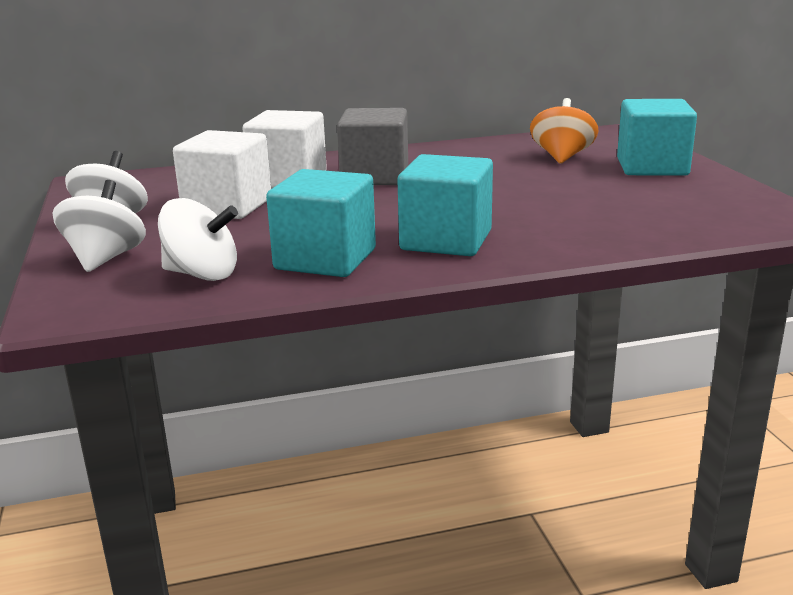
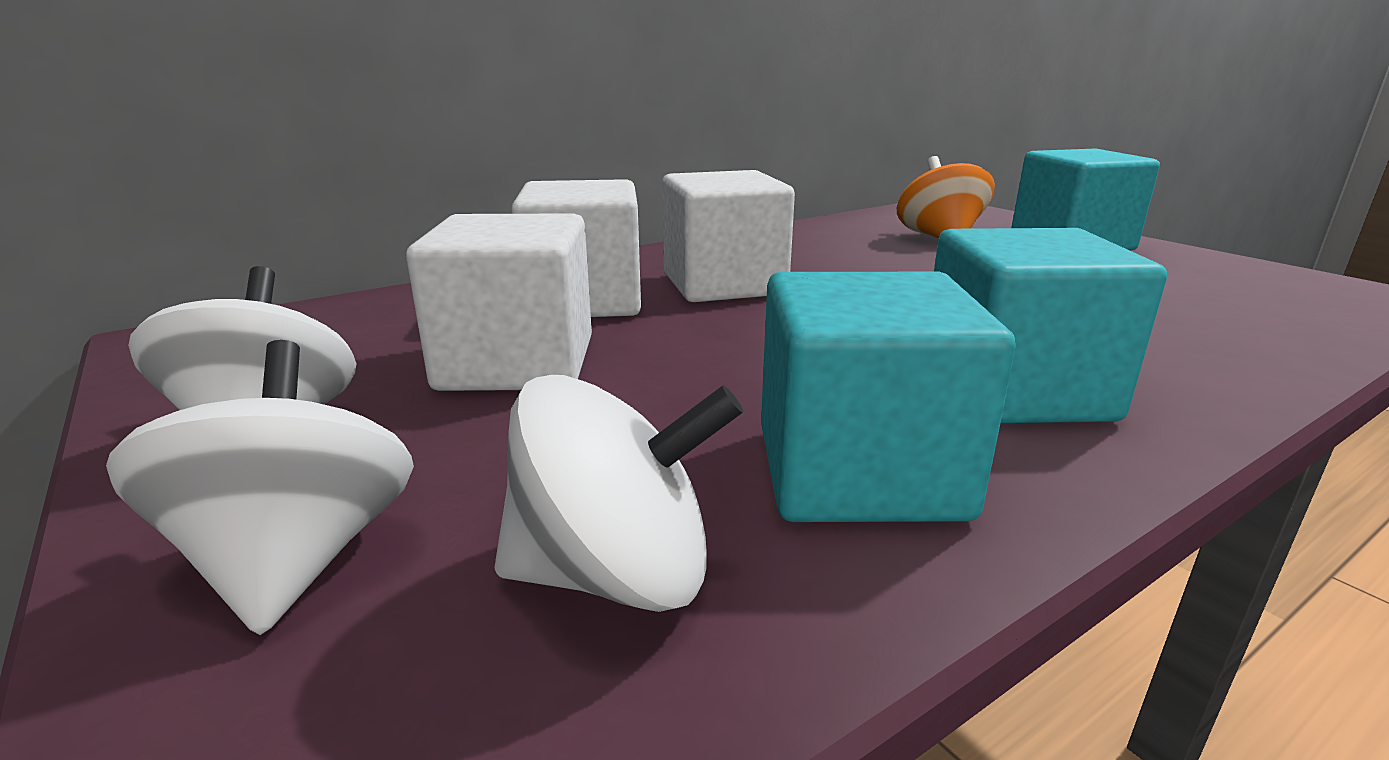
camera: 20 degrees left, 0 degrees up
(375, 177) = (723, 284): grey cube -> white cube

